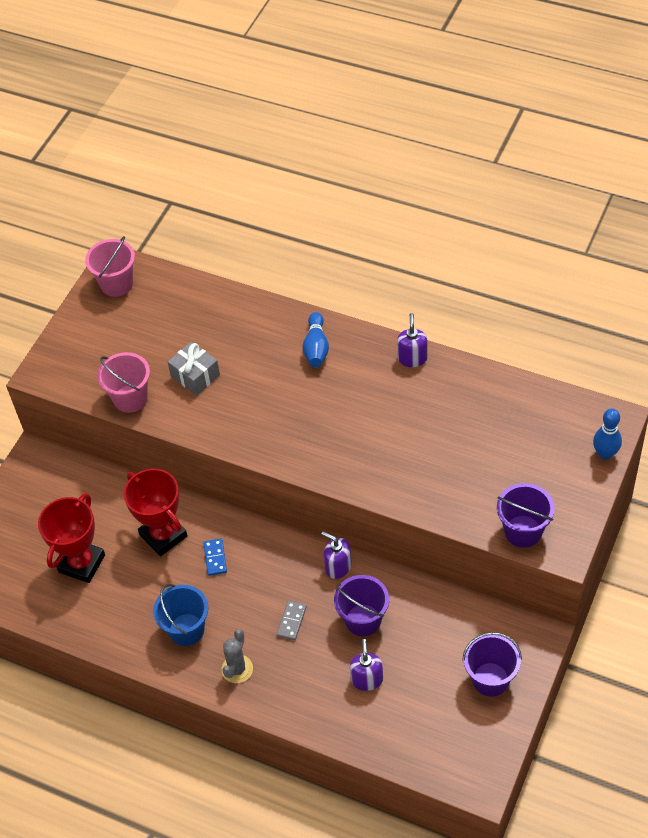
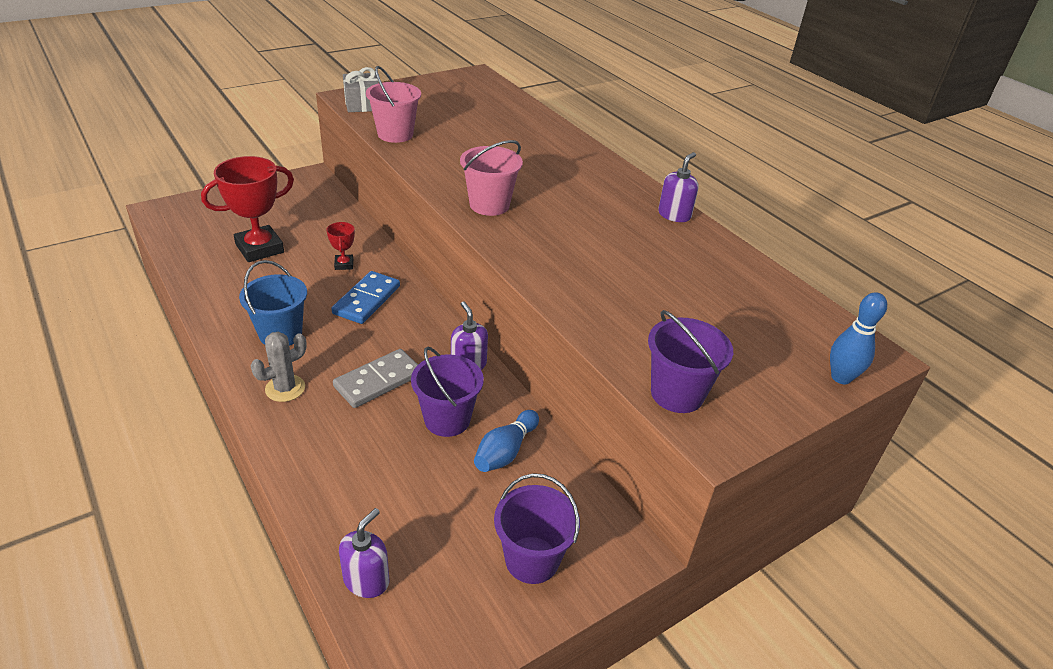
camera: 25 degrees right, 15 degrees down
(116, 284) = (465, 82): pink bucket -> pink bucket (489, 205)
(163, 535) = (344, 264): red trophy -> red trophy, size x0.47
(195, 376) = (463, 145): grey gift -> grey gift (362, 104)
(215, 558) = (367, 300): blue domino -> blue domino, size x1.66
(292, 621) = (378, 381): grey domino -> grey domino, size x1.66
(316, 347) = (588, 173): blue bowling pin -> blue bowling pin (505, 451)
(367, 679) = (396, 473): purple soap dispenser -> purple soap dispenser (366, 580)

